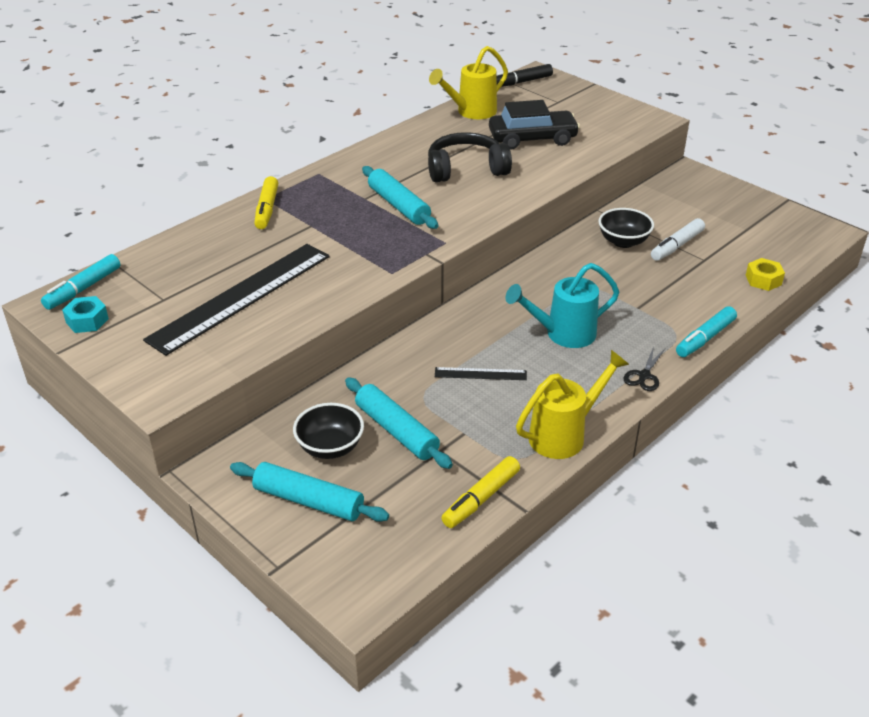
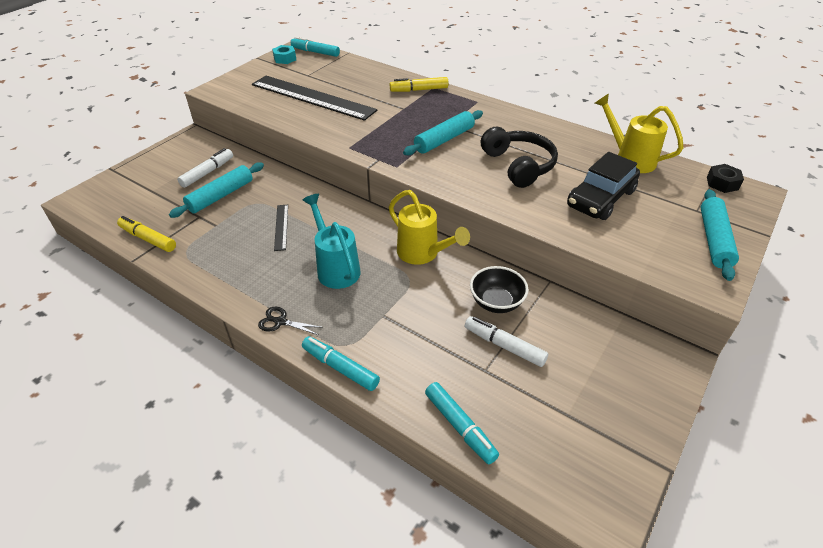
camera: 80 degrees right, 5 degrees up
(309, 501) = (162, 172): turquoise rolling pin -> turquoise rolling pin (714, 240)
(330, 447) = (208, 172): black bowl -> white marker
(521, 82) = (722, 183): black marker -> black nut
(532, 139) = (600, 198): black car -> black car turned 60 degrees clockwise
(564, 435) = (207, 275): yellow watering can -> yellow watering can (422, 254)
(763, 280) = (460, 426): yellow nut -> turquoise marker

